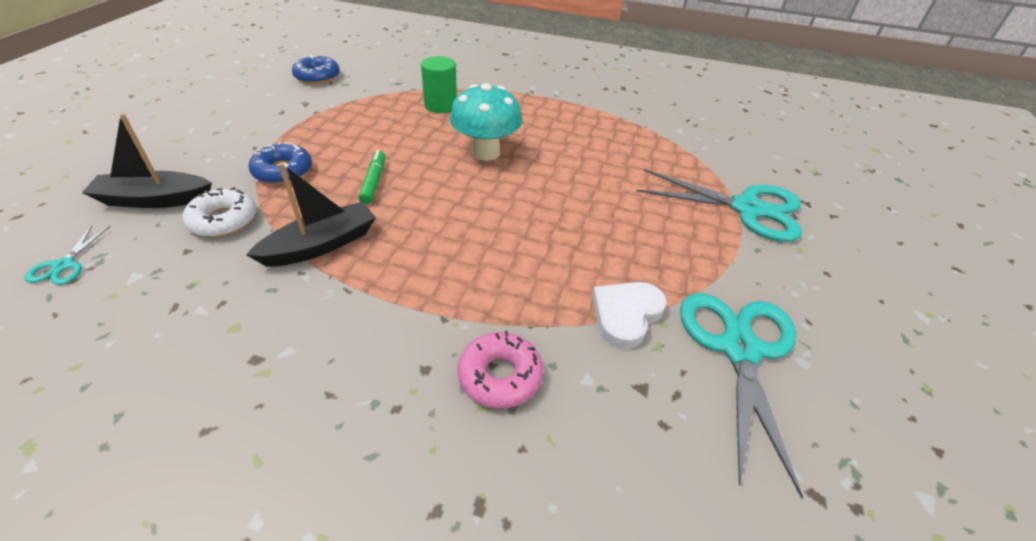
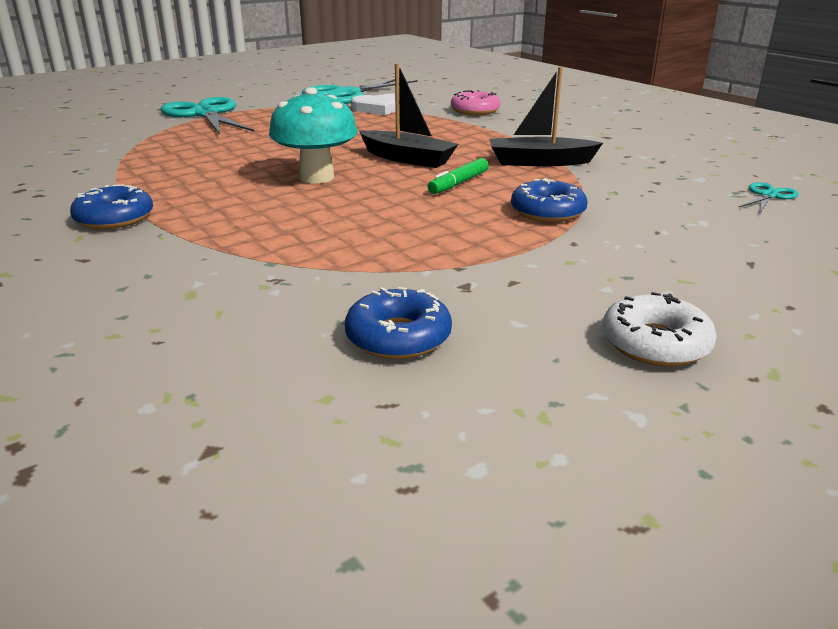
camera: 140 degrees left, 15 degrees down
(154, 200) = (699, 220): black boat -> black boat (407, 159)
(223, 220) = (622, 191): white donut -> white donut (655, 343)
(440, 105) = (277, 229): green cylinder -> none
(532, 87) = (114, 218): none -> blue donut

